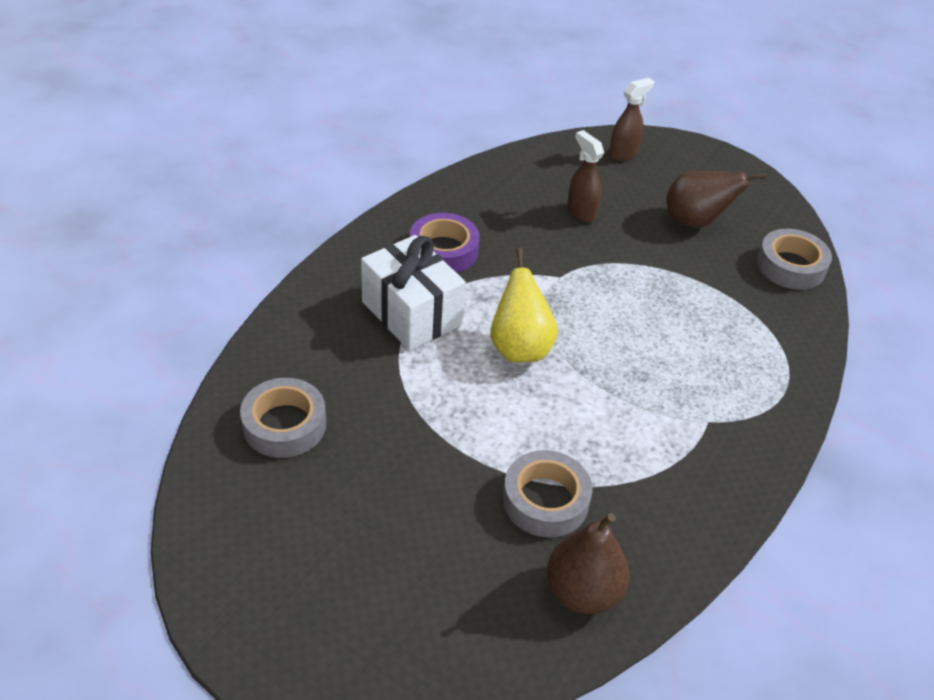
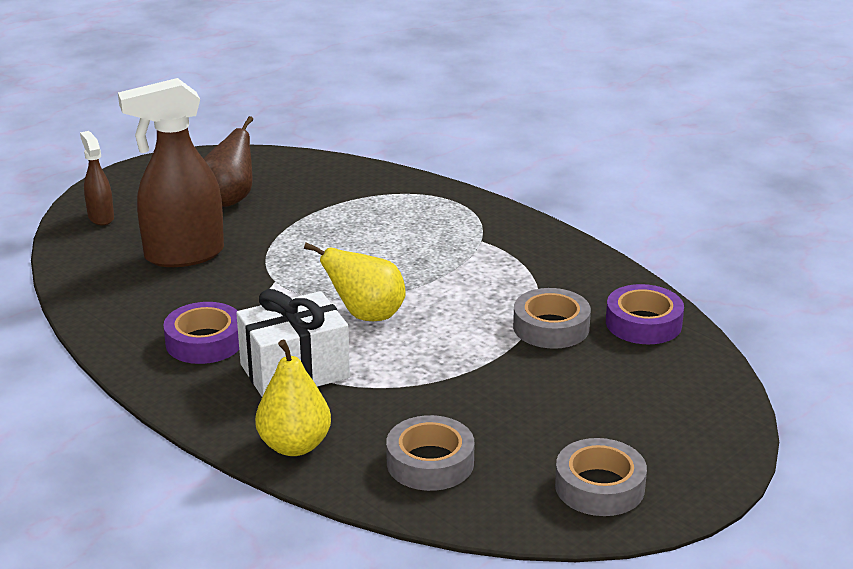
camera: 75 degrees left, 15 degrees down
(299, 331) = (294, 445): none -> yellow pear
(581, 212) = (183, 255): brown spray bottle -> brown spray bottle, size x2.00
(582, 592) = (643, 323): brown pear -> purple tape
(790, 266) = (310, 169): grey tape -> grey tape (599, 487)

